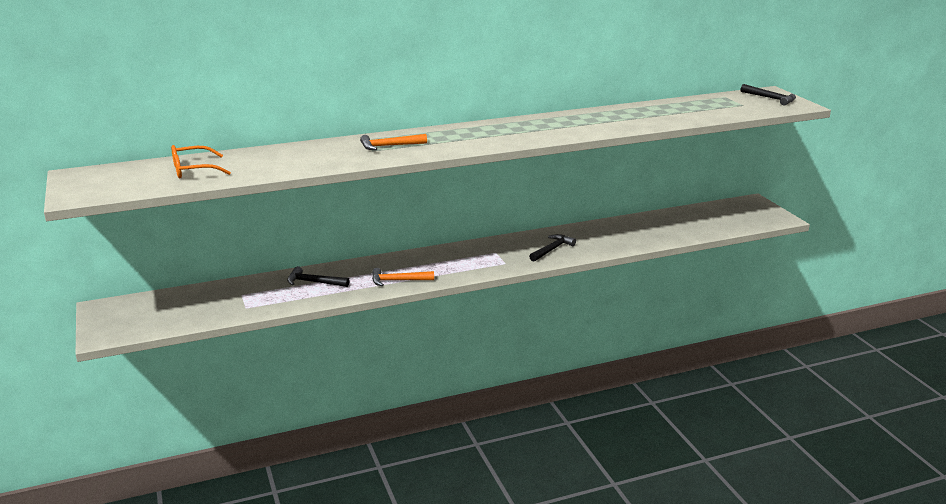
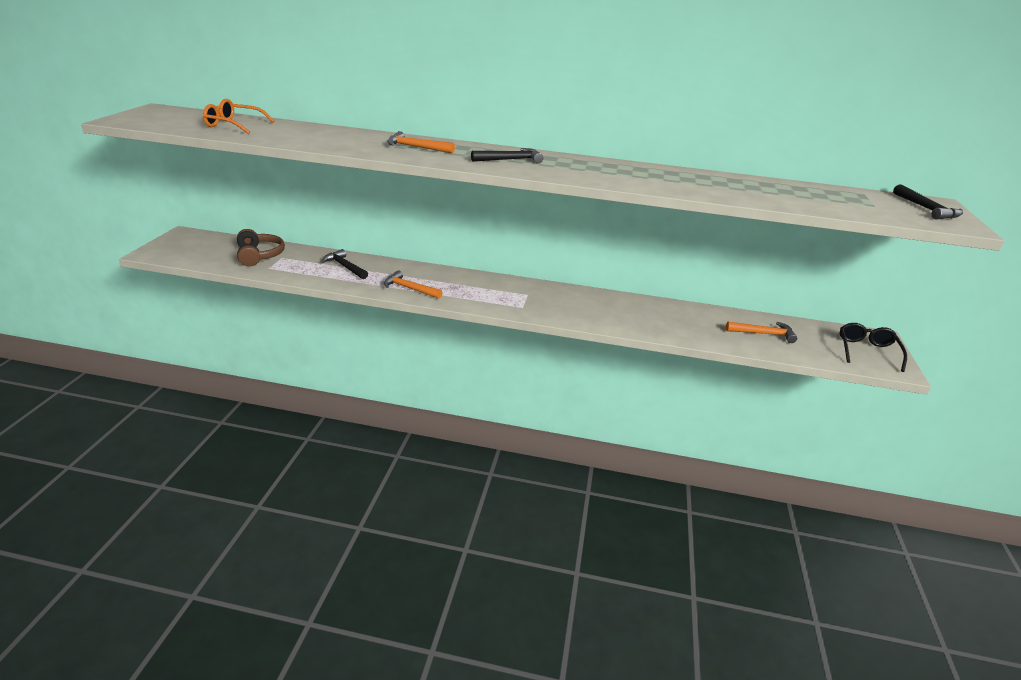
camera: 30 degrees right, 5 degrees up
(217, 300) = (259, 256): none -> brown headphones
(552, 249) = (584, 310): black hammer -> black hammer (510, 160)
(685, 223) = (764, 334): none -> orange hammer
(755, 213) = (867, 351): none -> black glasses

